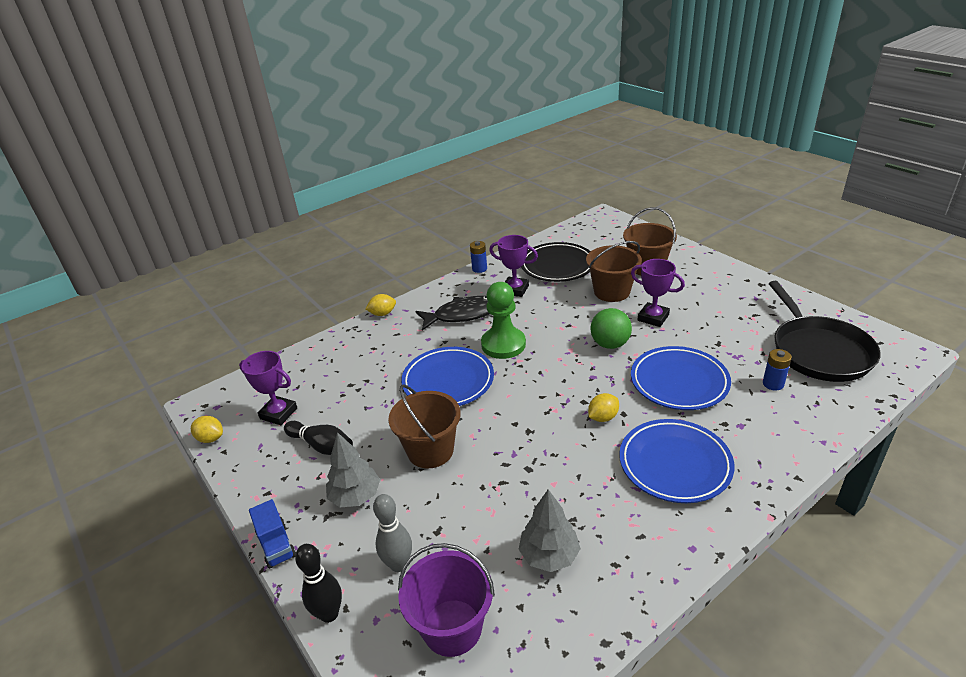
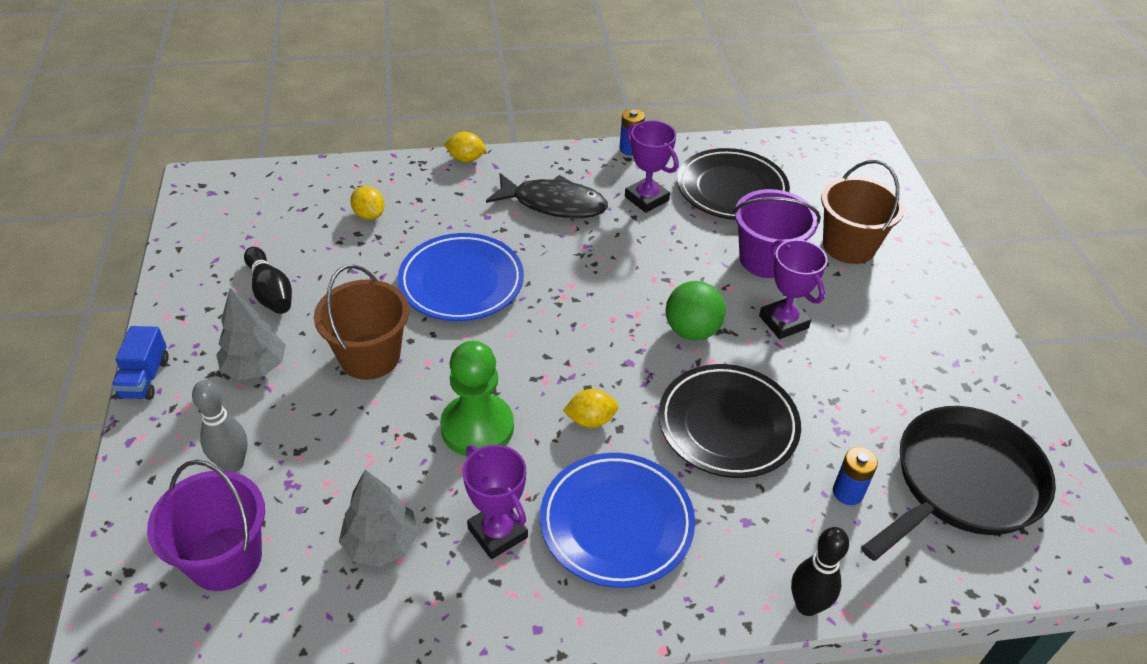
camera: 25 degrees right, 10 degrees up
(211, 438) = (178, 227): yellow lemon -> yellow lemon (369, 215)
(278, 413) = (261, 231): purple trophy -> purple trophy (497, 533)
(329, 614) = (133, 476): black bowling pin -> black bowling pin (807, 605)
(503, 344) = (564, 267): green pawn -> green pawn (477, 427)
(611, 292) = (766, 259): brown bucket -> purple bucket
(679, 382) = (727, 425): blue plate -> black plate
(819, 351) = (962, 483): black pan -> black pan turned 150 degrees counterclockwise

